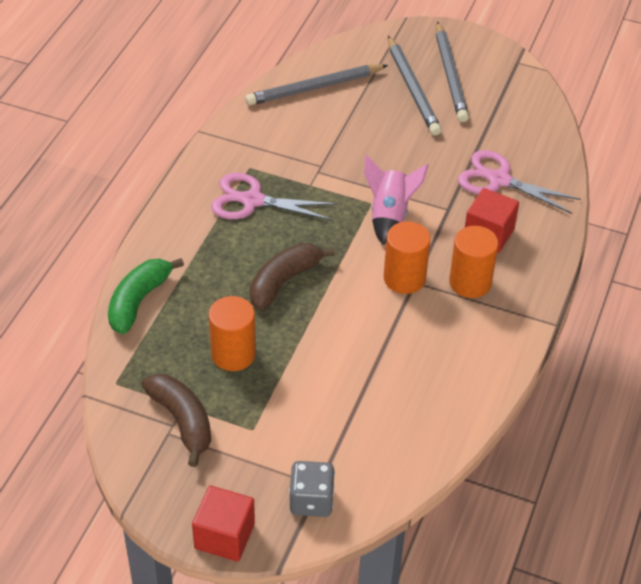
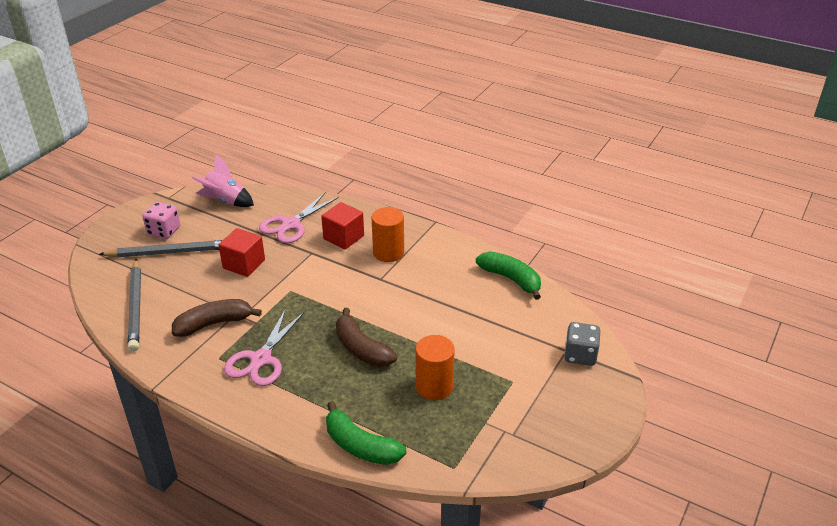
camera: 80 degrees left, 10 degrees down
(182, 421) = (501, 424): brown banana -> brown banana (214, 324)
(224, 536) = (613, 406): red cube -> red cube (244, 264)
(389, 216) = (308, 282): pink rocket -> pink rocket (225, 201)
(404, 278) = (376, 283): orange cylinder -> none
(449, 419) = (511, 279): none -> green banana
(450, 75) = (164, 231): grey pencil -> pink dice

